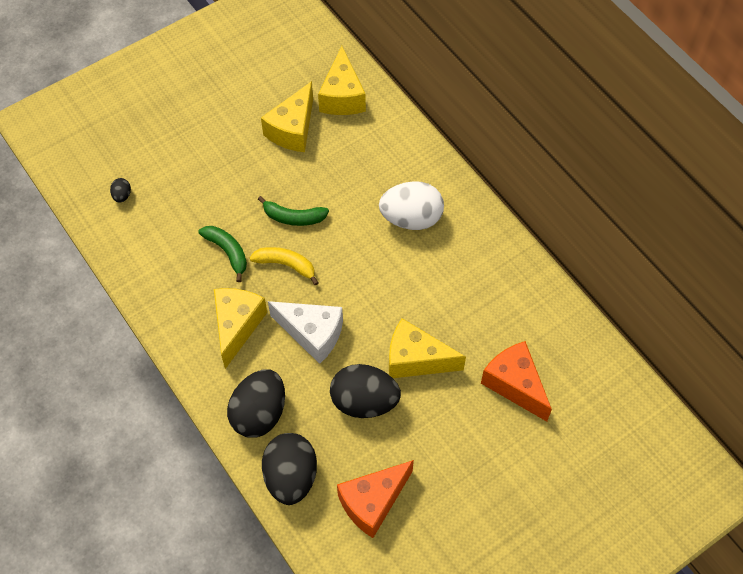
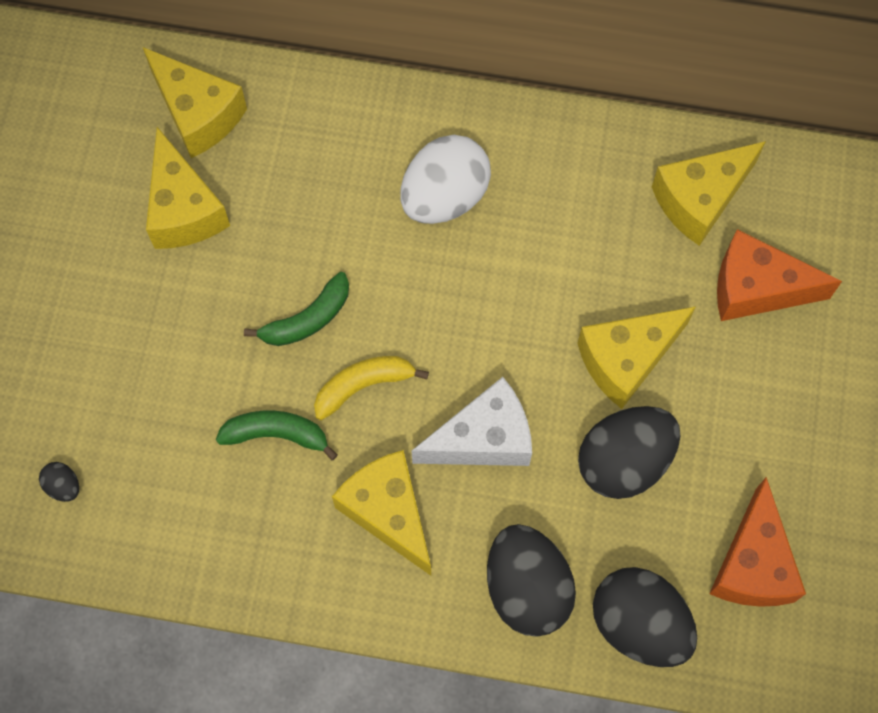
camera: 45 degrees left, 10 degrees up
(532, 322) = (700, 199): none -> yellow cheese

